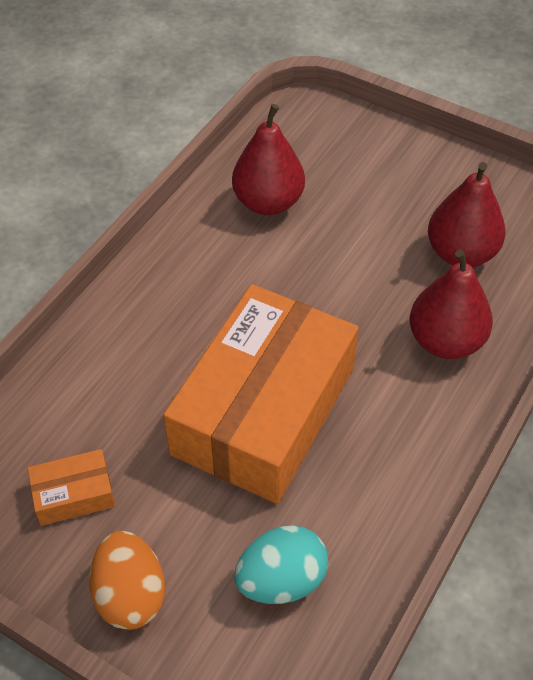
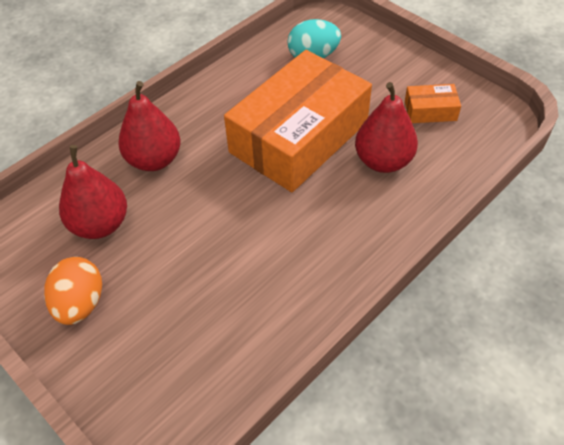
camera: 165 degrees left, 0 degrees up
(130, 594) = (397, 62): orange egg -> orange egg (80, 304)
(268, 202) = (243, 308): red pear -> red pear (383, 161)

